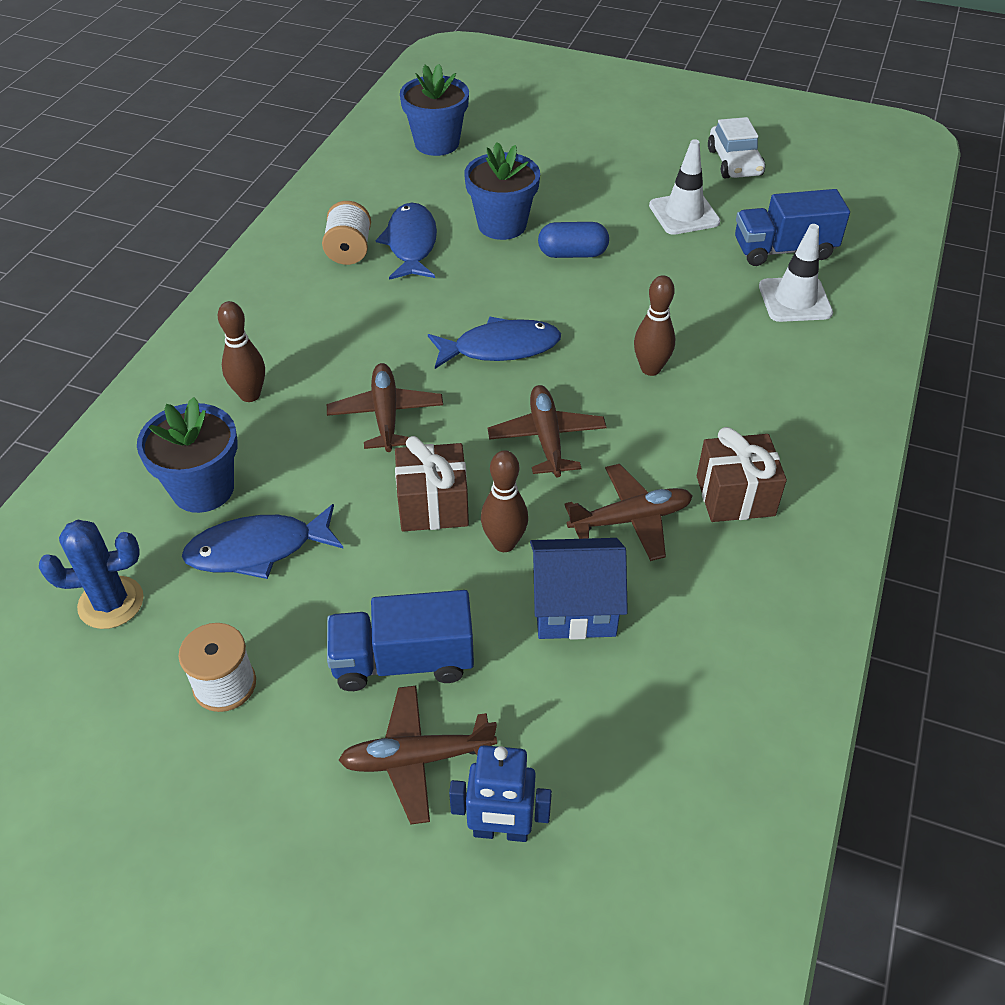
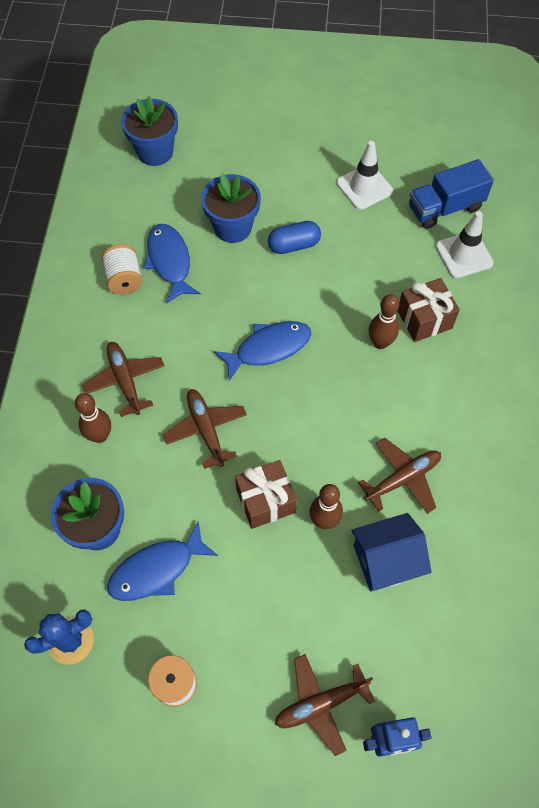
camera: 15 degrees left, 15 degrees up
(403, 661) = (287, 632): blue truck -> none
(546, 438) = (326, 422): brown plane -> brown plane (125, 380)
(734, 162) = (388, 126): white car -> none
(735, 496) = (466, 441): brown gift -> brown gift (424, 319)

